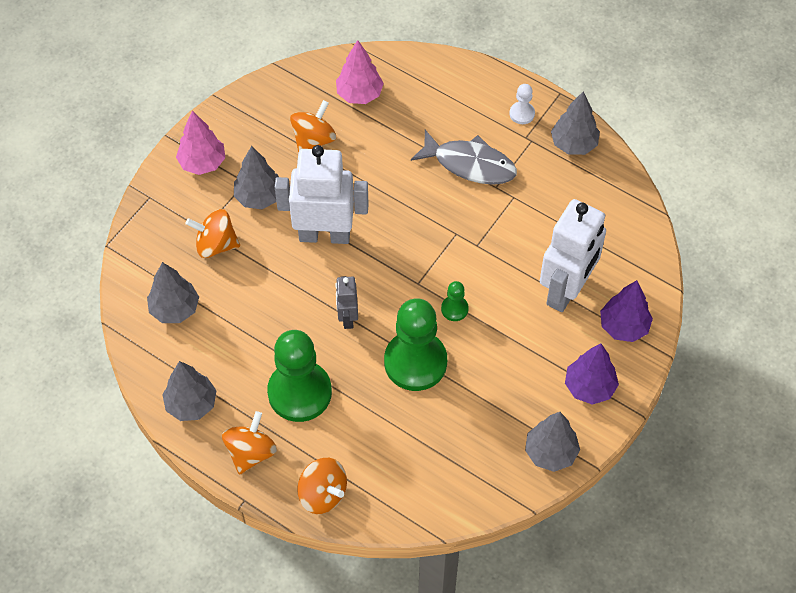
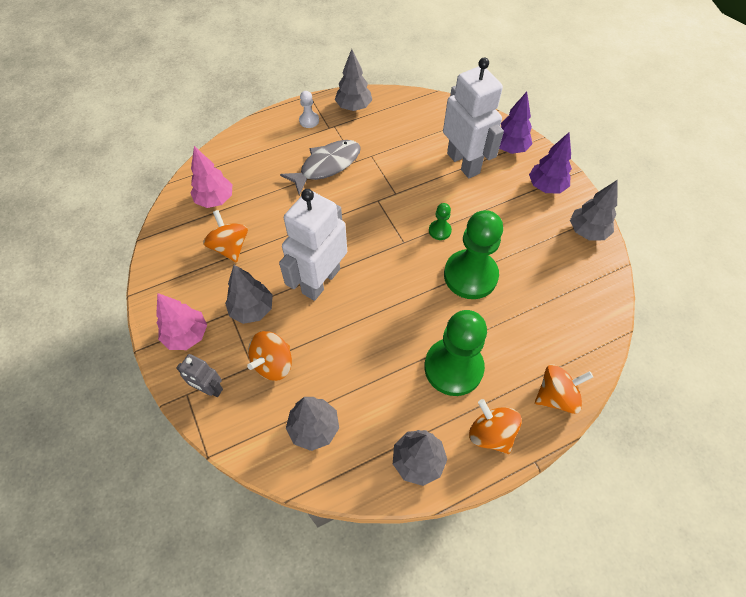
camera: 60 degrees left, 0 degrees up
(347, 317) = (405, 301): grey robot -> grey robot (209, 389)

